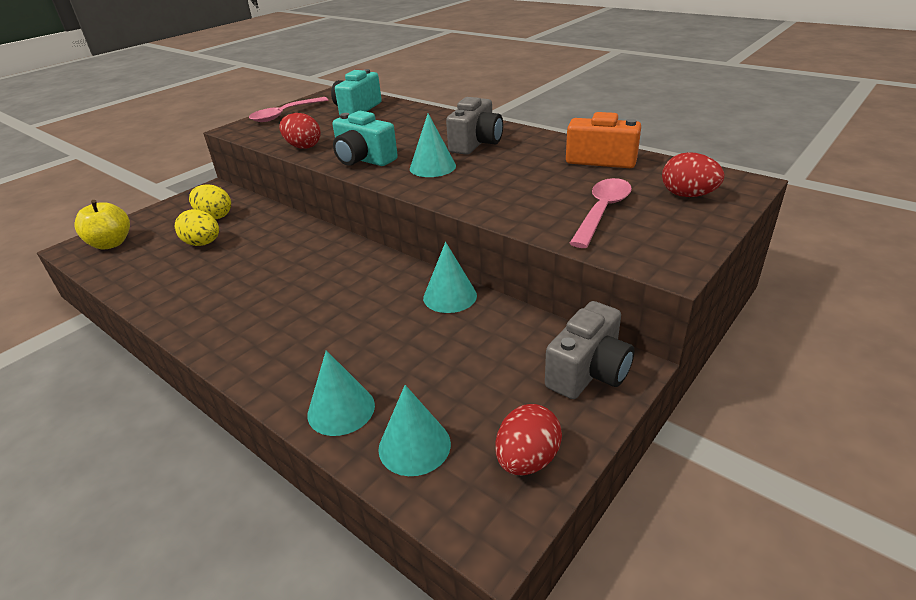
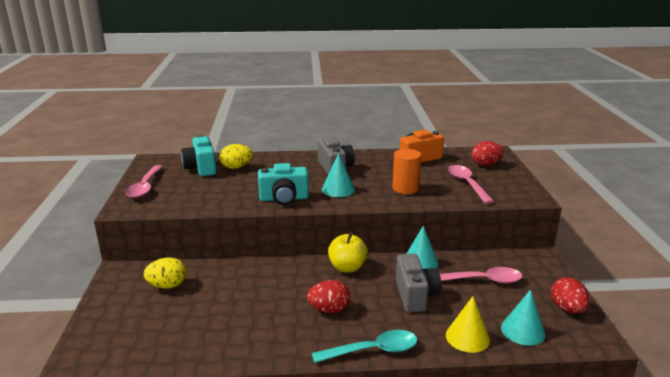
camera: 45 degrees left, 10 degrees down
(111, 243) = (109, 342): yellow apple -> yellow apple (347, 267)
(203, 243) = (199, 305): yellow egg -> yellow egg (236, 167)
(237, 362) = (372, 350): none -> turquoise spoon
(303, 146) = (218, 204): red egg -> red egg (329, 309)
(341, 409) = (467, 337): turquoise cone -> yellow cone
(481, 355) = (482, 280): none -> pink spoon
(508, 190) = (405, 188): none -> orange cylinder
(589, 372) = (532, 264): grey camera -> grey camera (415, 295)

